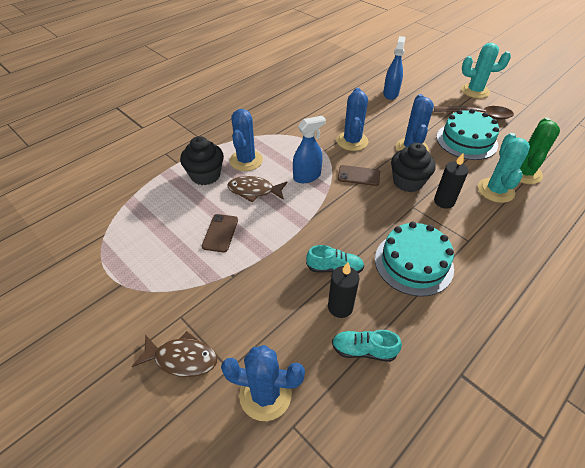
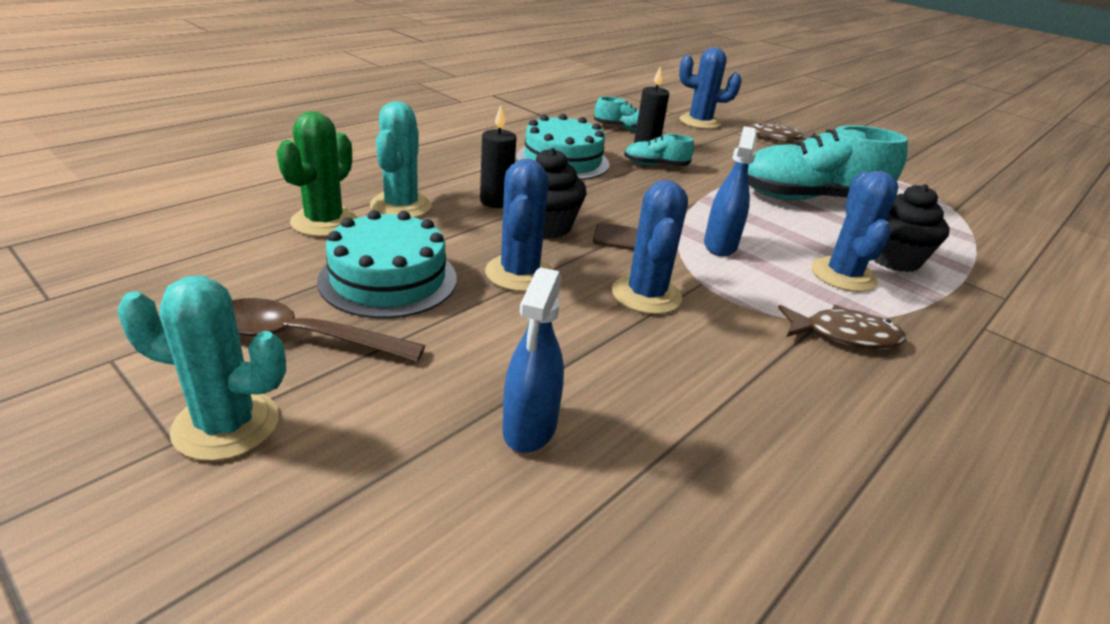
camera: 175 degrees right, 15 degrees down
(220, 233) = (809, 199): brown phone -> turquoise shoe
(254, 191) = (796, 234): brown fish -> brown fish (844, 335)
(307, 176) = (720, 245): blue spray bottle -> blue spray bottle turned 135 degrees clockwise

